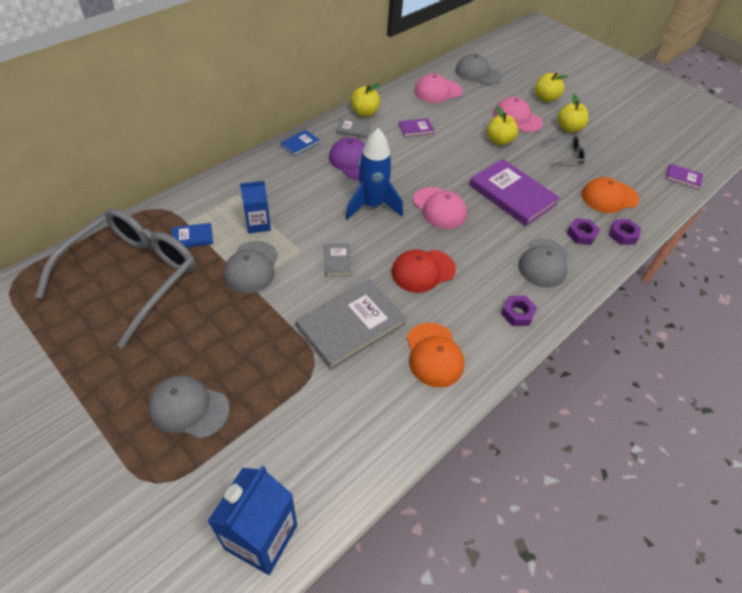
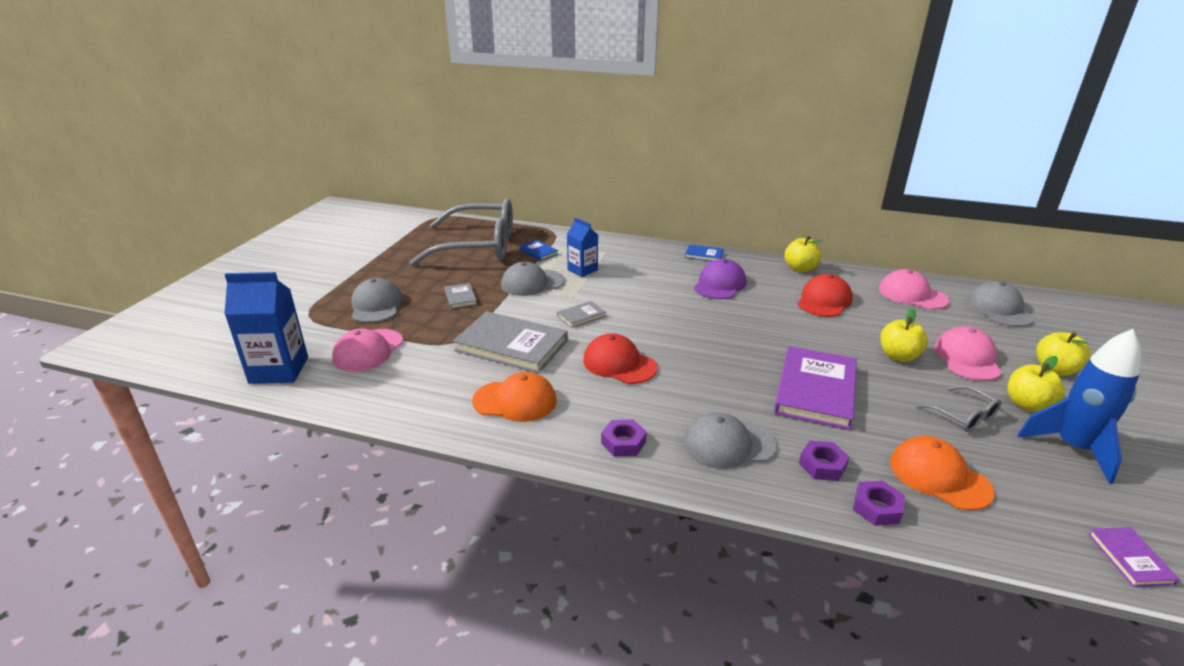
camera: 65 degrees right, 20 degrees down
(353, 129) = (765, 271): grey book -> grey book (460, 297)
(372, 206) = (673, 311): blue rocket -> blue rocket (1073, 448)
(416, 129) = (824, 300): purple book -> red cap
(434, 355) = (515, 401): orange cap -> orange cap turned 135 degrees counterclockwise
(439, 208) = (722, 348): pink cap -> pink cap (368, 350)

